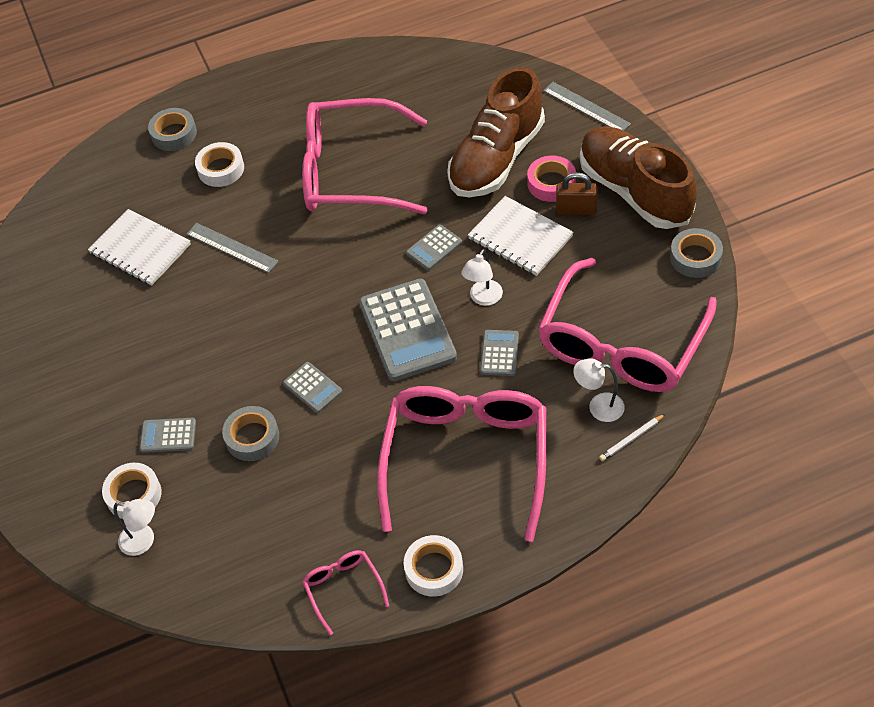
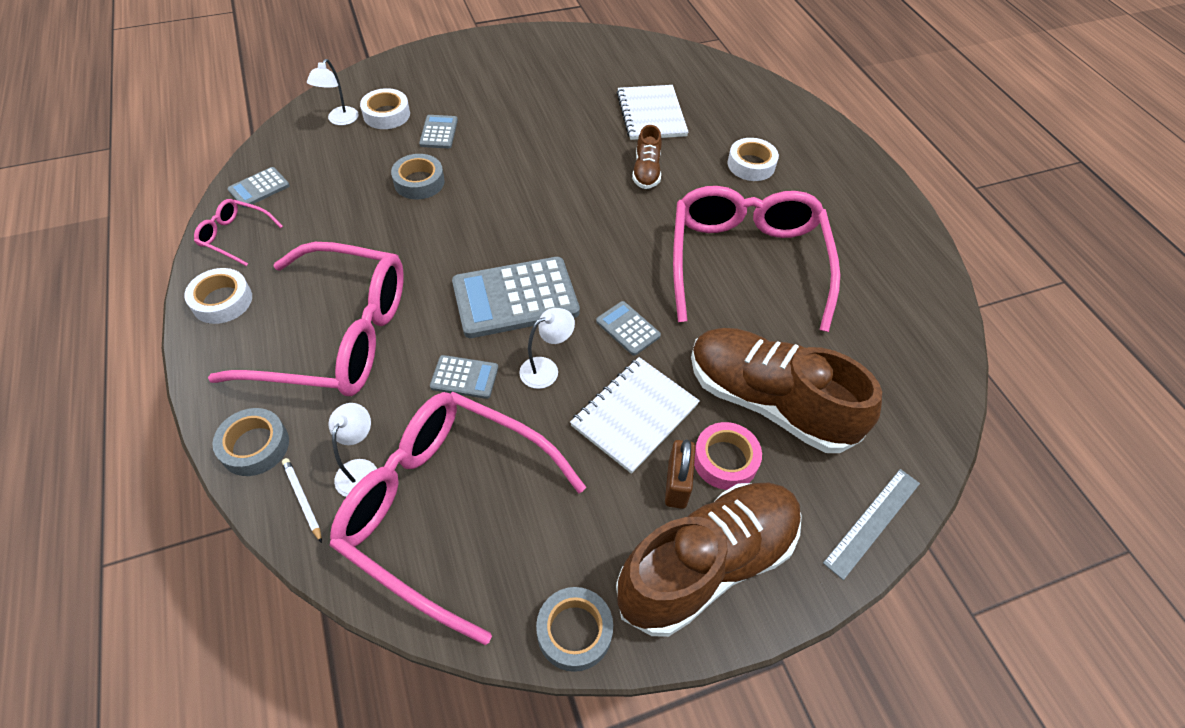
camera: 85 degrees right, 0 degrees up
(140, 249) = (651, 114): white notebook -> white notebook turned 45 degrees counterclockwise
(174, 134) = (798, 134): grey tape -> grey tape (255, 446)
(232, 248) = (646, 171): grey ruler -> brown shoe
(312, 388) = (462, 223): grey calculator -> grey calculator (259, 188)
(343, 588) = (235, 236): pink glasses -> pink glasses turned 135 degrees counterclockwise
(483, 298) = (546, 369): white lamp -> white lamp turned 120 degrees clockwise

